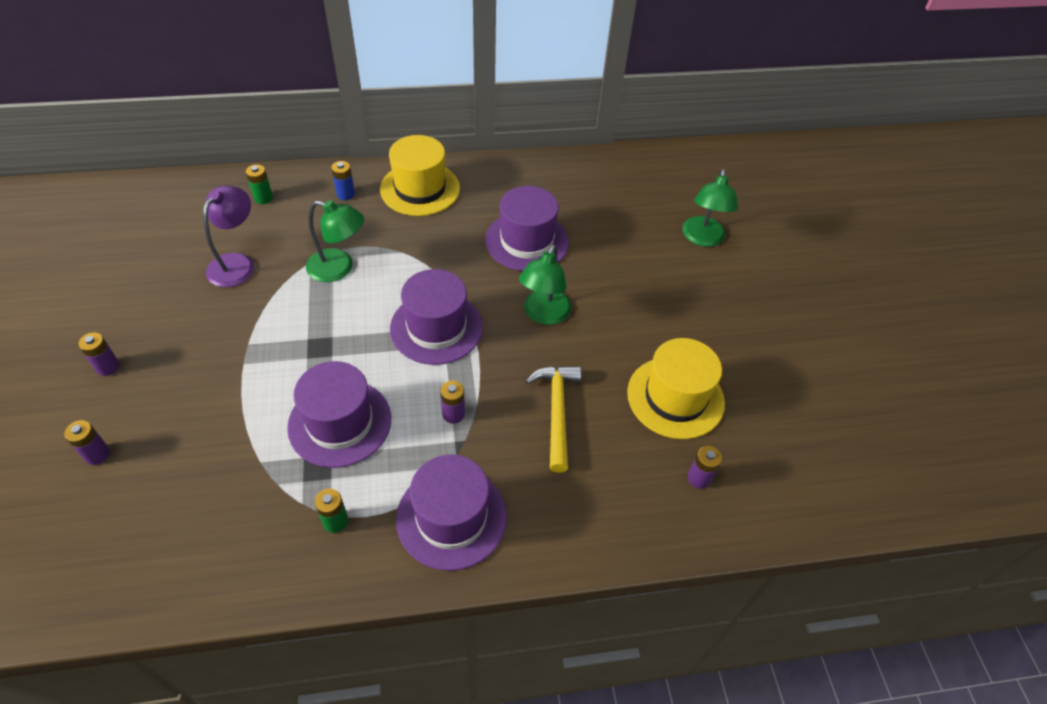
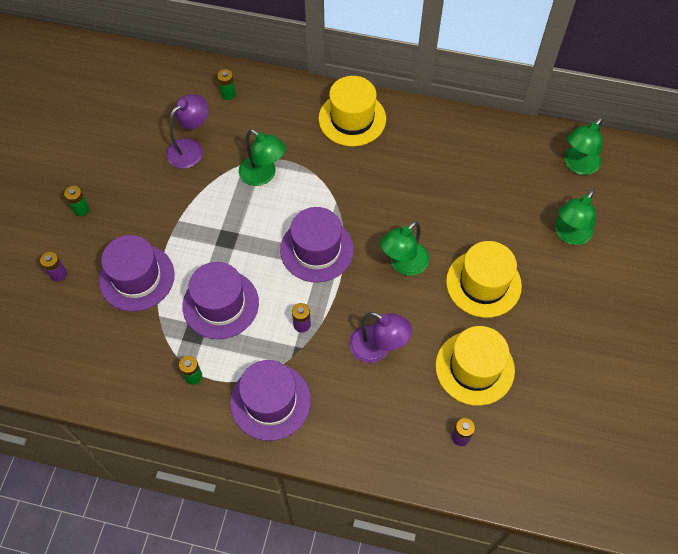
camera: 25 degrees right, 10 degrees up
(108, 367) = (81, 209): purple battery -> green battery
(346, 194) = (291, 108): blue battery -> none
(527, 241) = (418, 194): purple hat -> purple hat (137, 277)
(556, 412) = (377, 348): yellow hammer -> purple lamp
(640, 308) = (483, 283): none -> yellow hat
(676, 175) = (577, 165): none -> green lamp

